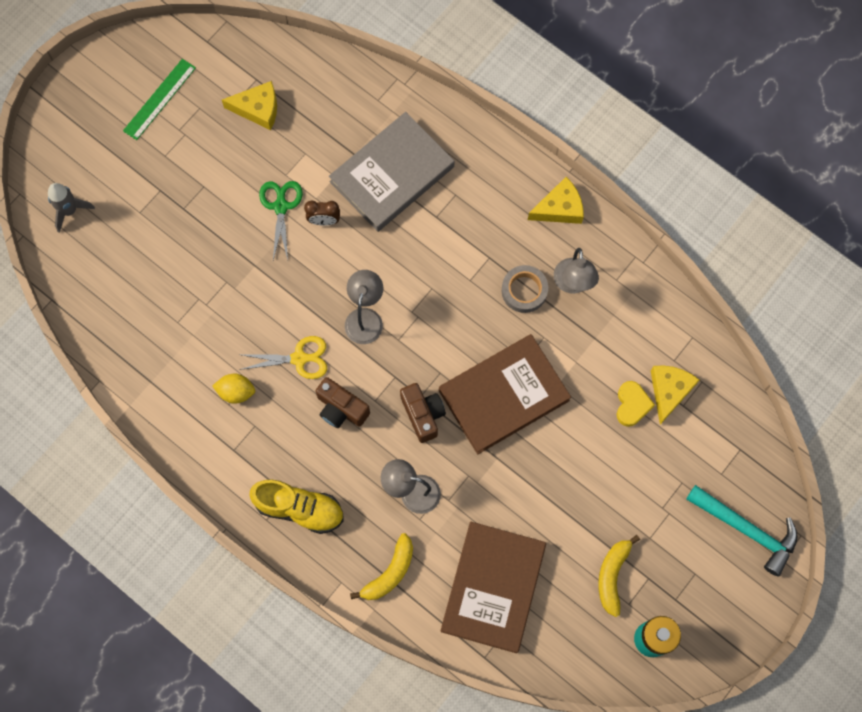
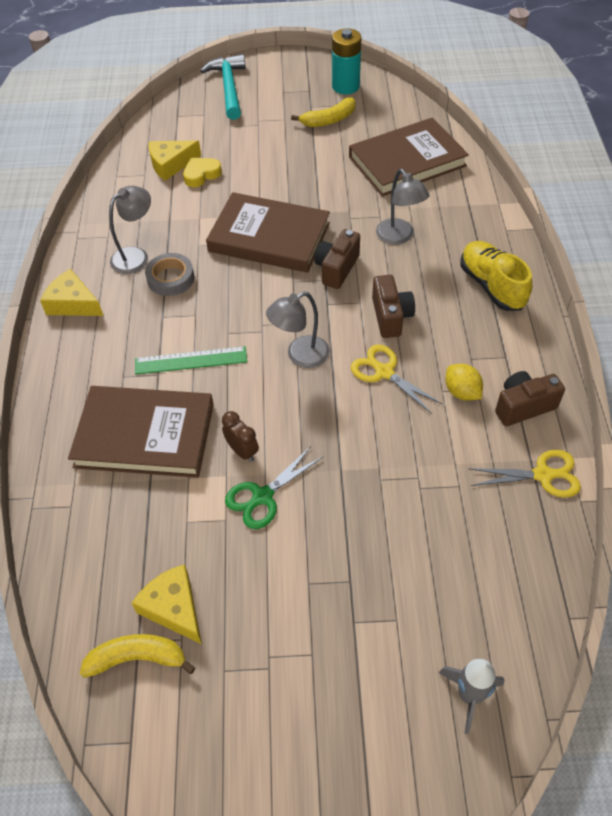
camera: 130 degrees left, 20 degrees down
(135, 377) = (543, 475): none -> yellow scissors
(159, 99) = (251, 726): green ruler -> green ruler (191, 360)
(188, 418) = (523, 406): none -> brown camera
(390, 572) = (466, 211): yellow banana -> yellow banana (137, 658)
(392, 174) = (145, 435): grey book -> brown book

